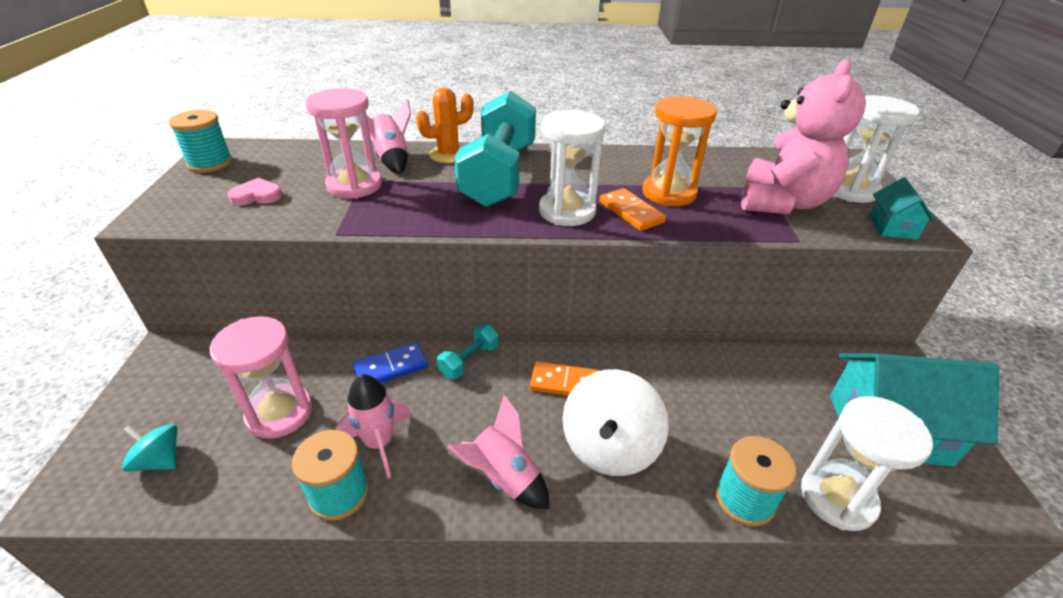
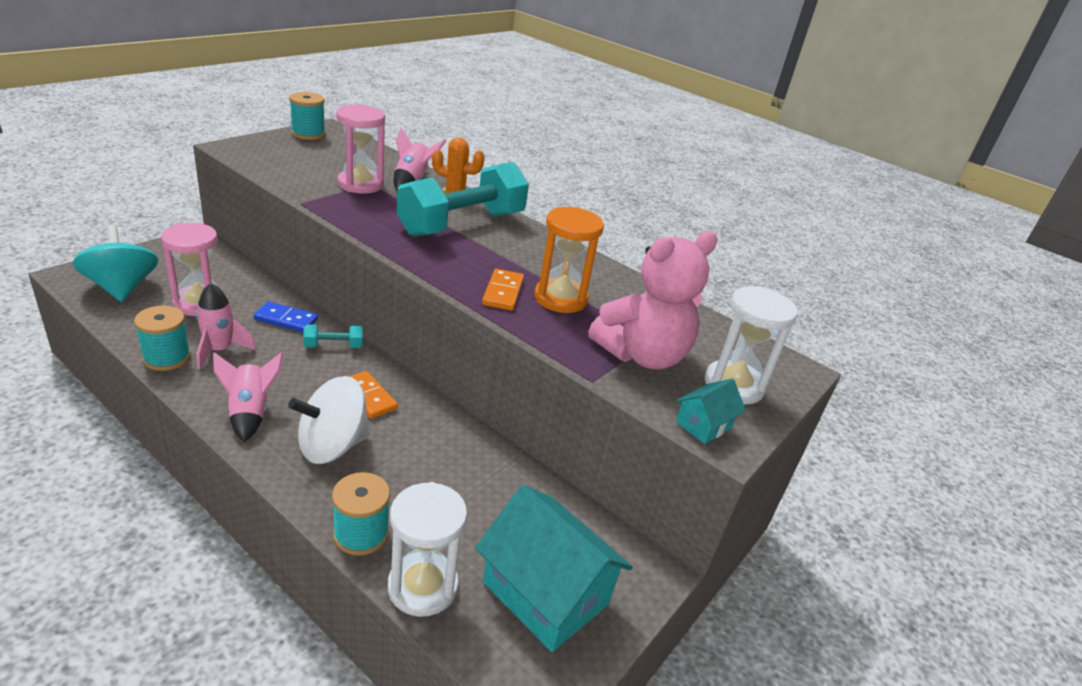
camera: 35 degrees right, 5 degrees down
(160, 460) = (122, 288): turquoise spinning top -> turquoise spinning top, size x1.86
(257, 196) = (299, 163): pink heart -> none
(567, 211) = (459, 267): white hourglass -> none

